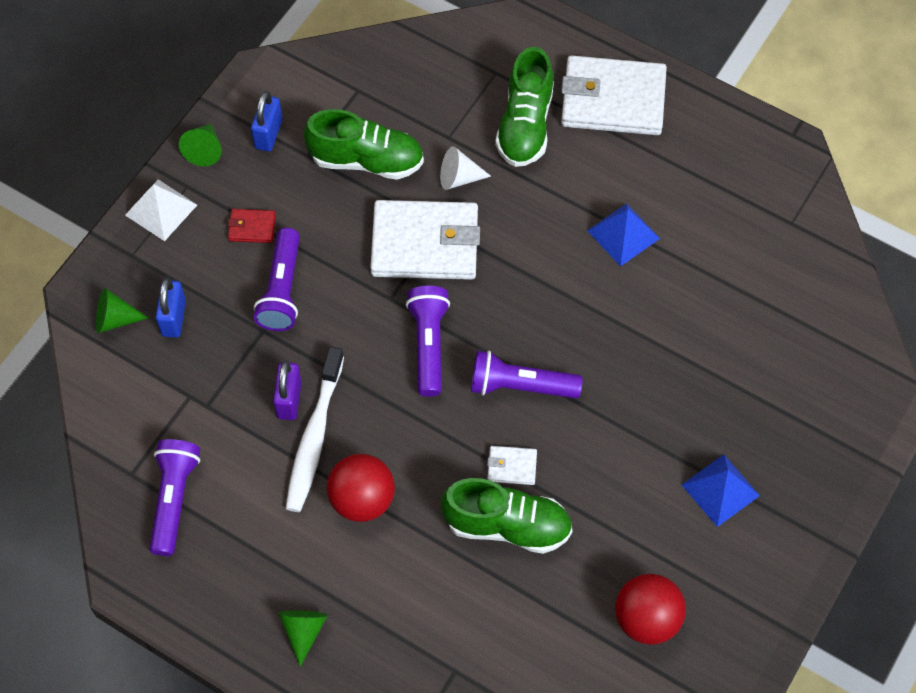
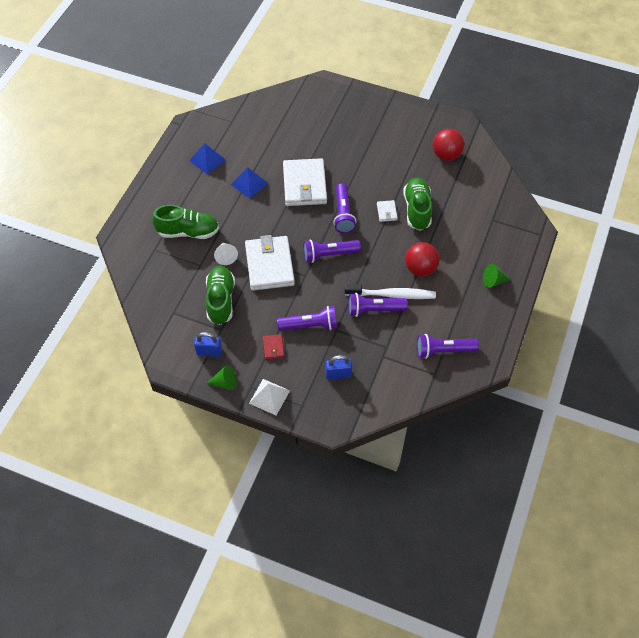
camera: 100 degrees left, 5 degrees down
(115, 319) = (345, 404): green cone -> none
(289, 400) = (374, 310): purple padlock -> purple flashlight
(613, 100) = (167, 196): white wallet -> white wallet (304, 185)
(720, 490) = (378, 135): blue pyramid -> blue pyramid (207, 160)

